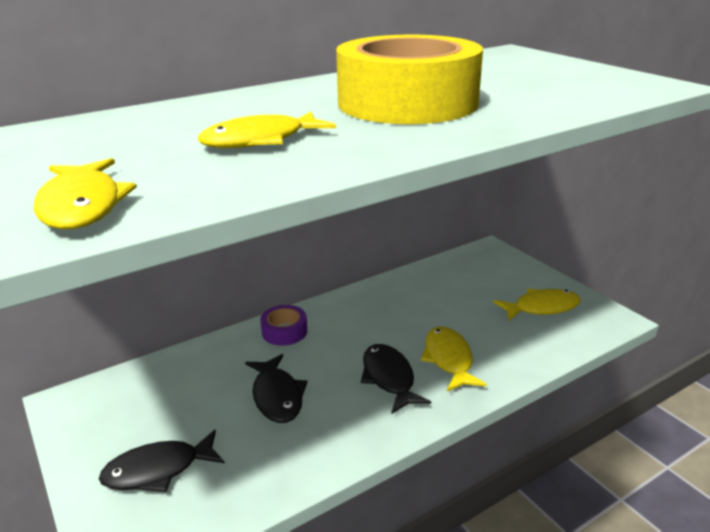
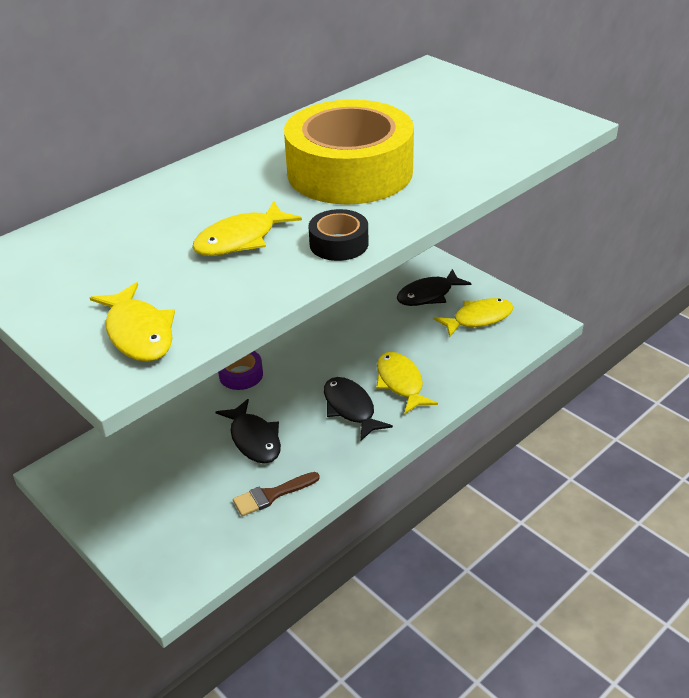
camera: 10 degrees left, 10 degrees up
(158, 470) = (172, 518): black fish -> black fish (428, 295)
(277, 460) = (272, 495): none -> brown brush
(372, 151) = (339, 244): none -> black tape

